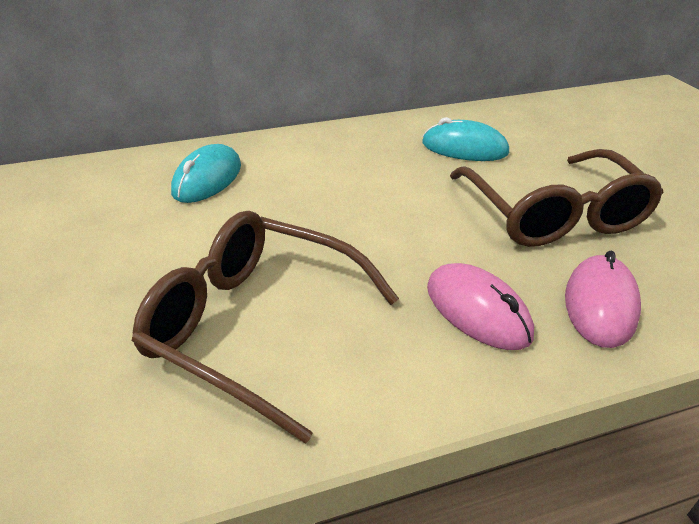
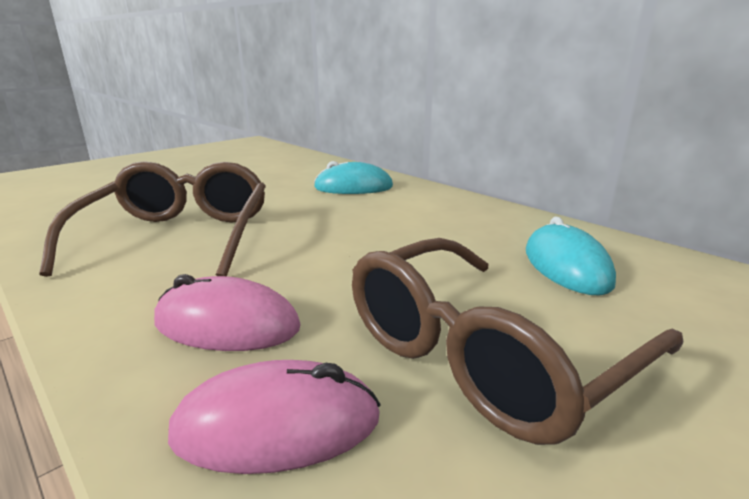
camera: 65 degrees right, 15 degrees down
(477, 311) = (227, 325): pink mouse -> pink mouse turned 75 degrees clockwise

